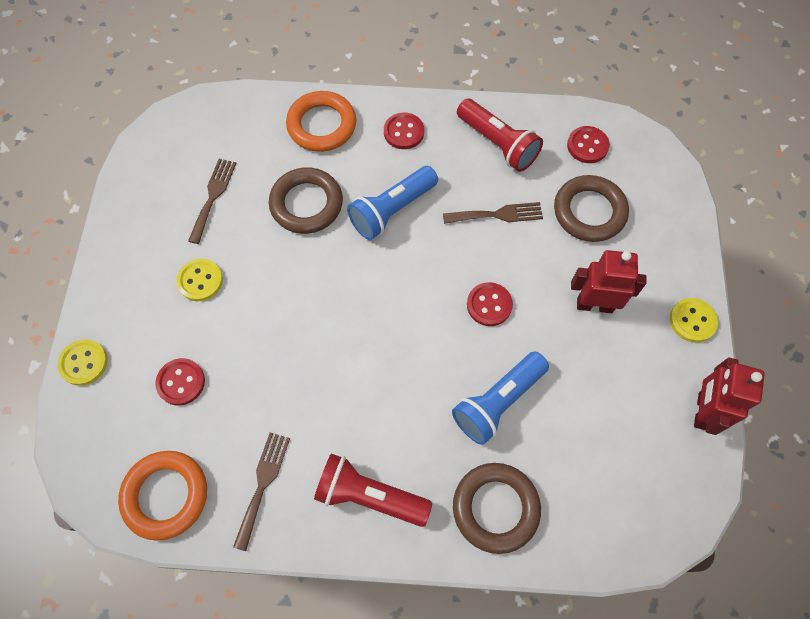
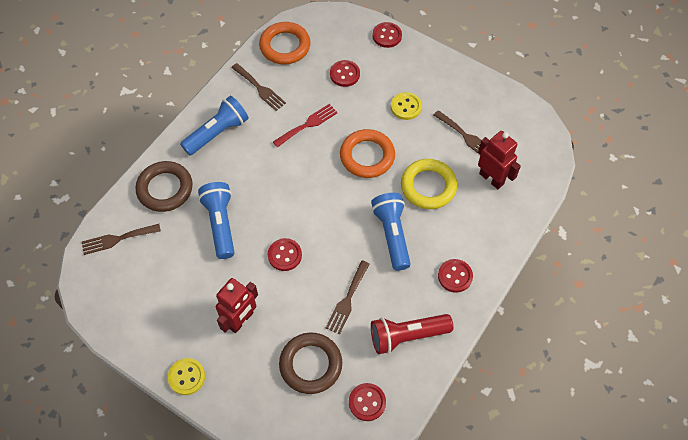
camera: 120 degrees right, 5 degrees down
(84, 363) = (387, 36): yellow button -> red button
(291, 383) = (307, 124): none -> red fork
(306, 204) = (428, 186): brown ring -> yellow ring
(322, 125) = (491, 225): orange ring -> orange ring (367, 156)
(369, 496) = (217, 133): red flashlight -> blue flashlight
(603, 519) = (117, 239): none -> brown fork
(702, 411) = (129, 338): red robot -> red robot (491, 178)

